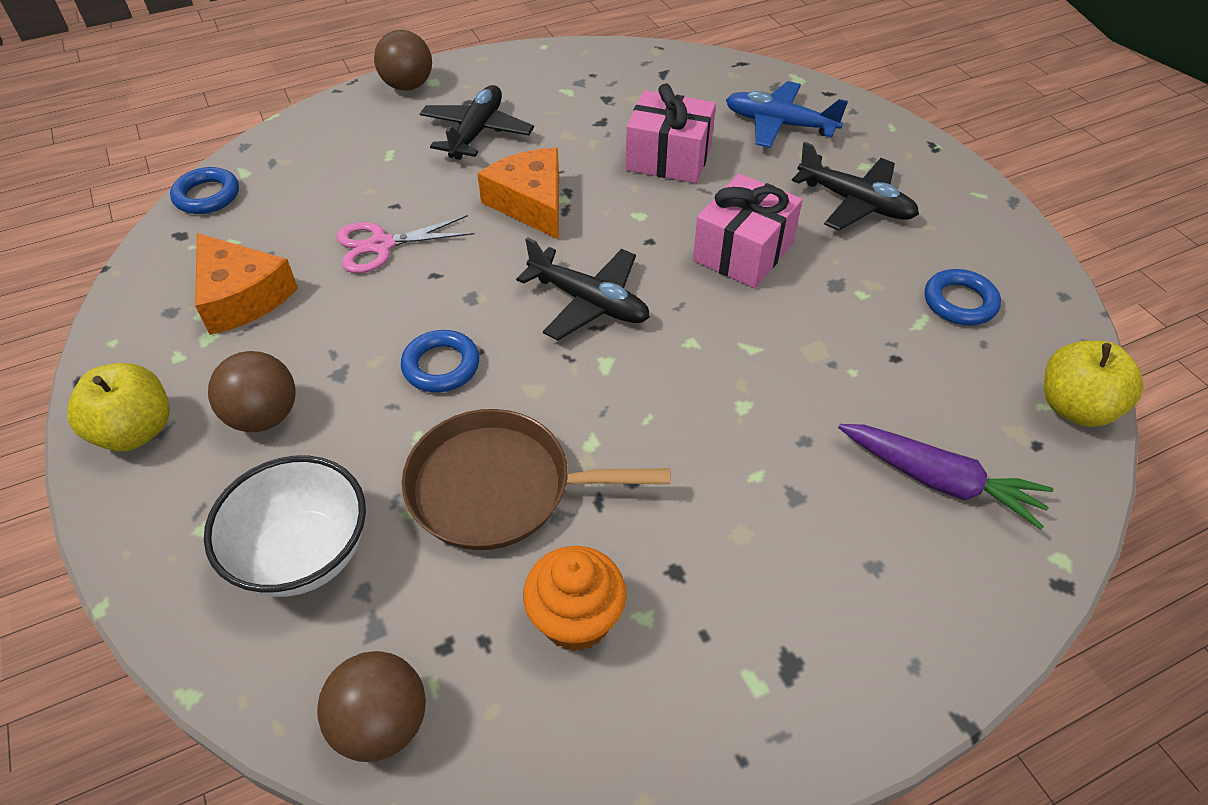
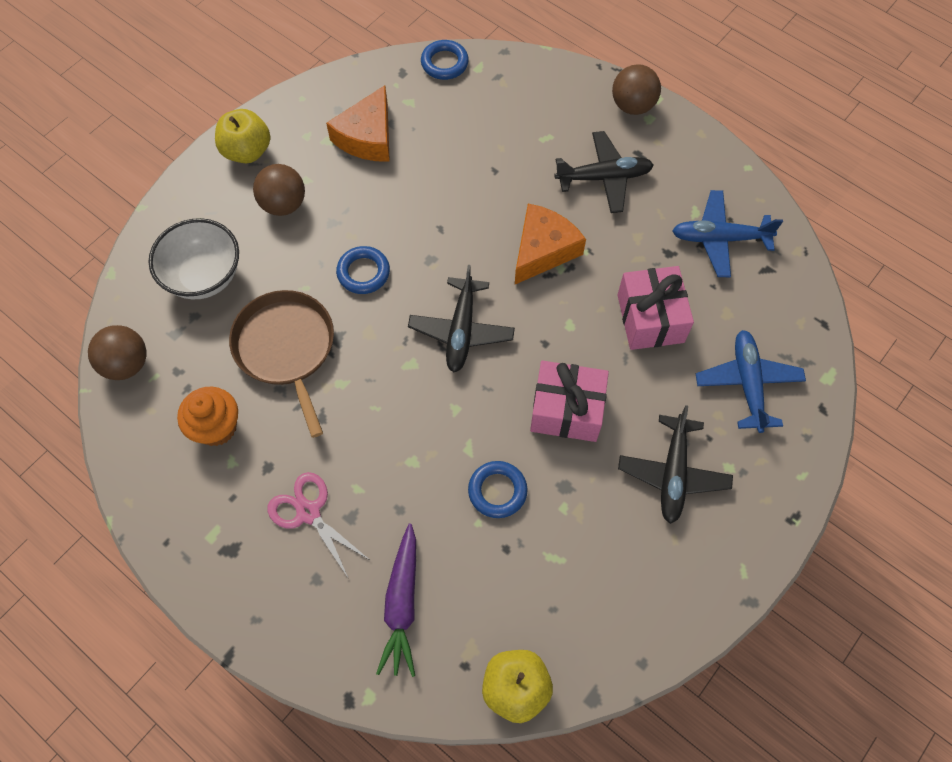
camera: 65 degrees right, 15 degrees up
(381, 245) = (451, 184): pink scissors -> pink scissors (308, 512)
(609, 87) = (719, 238): none -> blue plane
(959, 302) = (591, 582): blue ring -> blue ring (497, 491)

